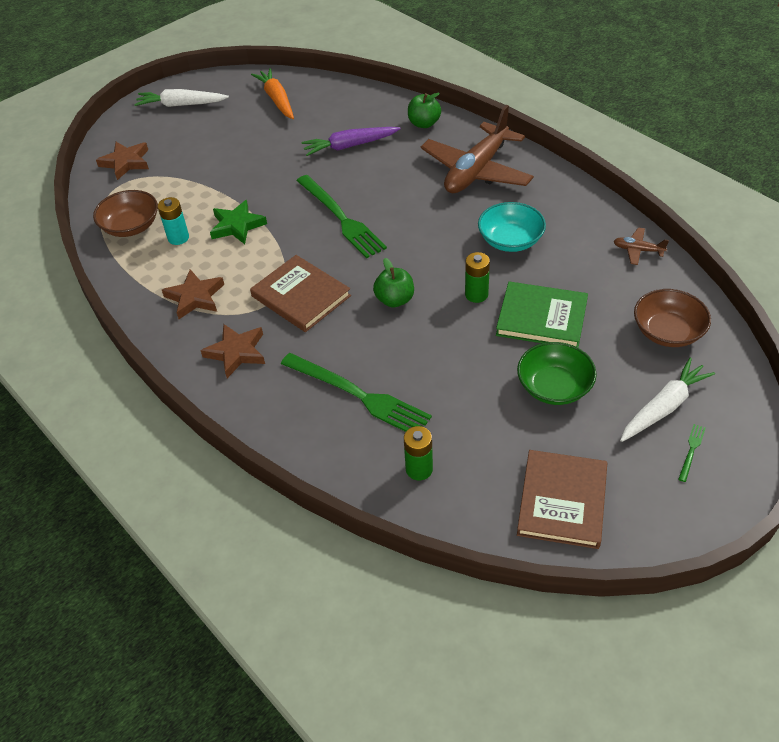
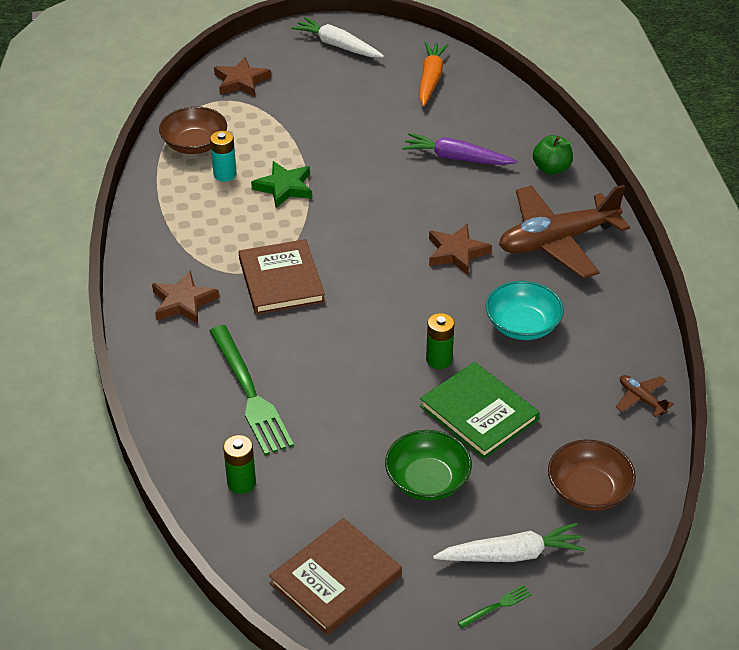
camera: 30 degrees right, 5 degrees down
(195, 297) = (192, 236): brown star -> brown star (456, 252)
(341, 218) = (383, 225): green fork -> none
(395, 300) = (360, 326): green apple -> none

